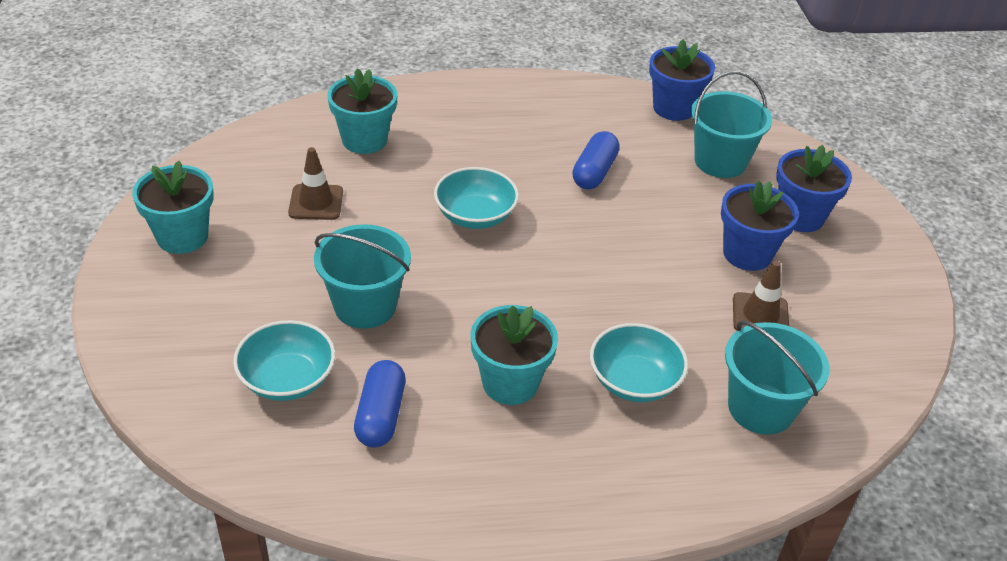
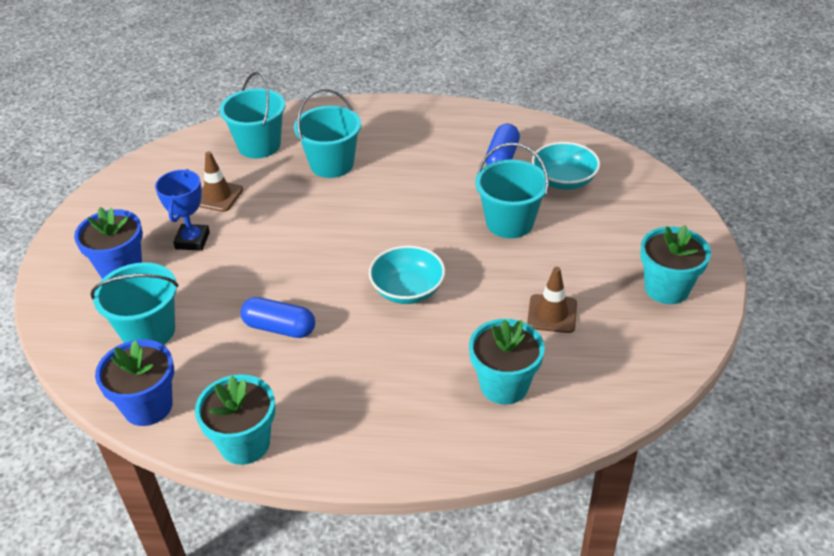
camera: 165 degrees left, 0 degrees up
(510, 383) = (414, 168): turquoise flower pot -> turquoise flower pot (245, 443)
(594, 172) = (279, 328): blue capsule -> blue capsule turned 75 degrees clockwise
(634, 381) = (332, 164): turquoise bowl -> turquoise bucket
(747, 254) = (192, 240): blue flower pot -> blue trophy

